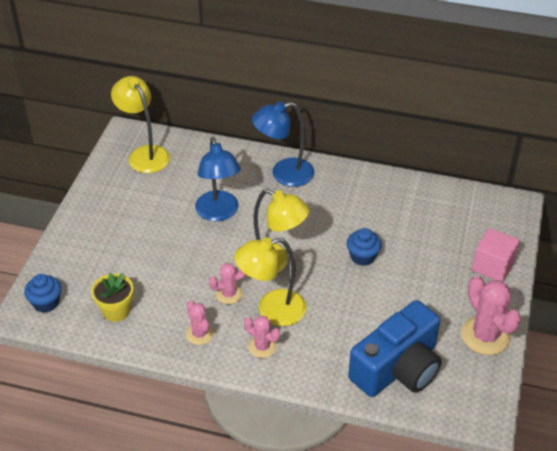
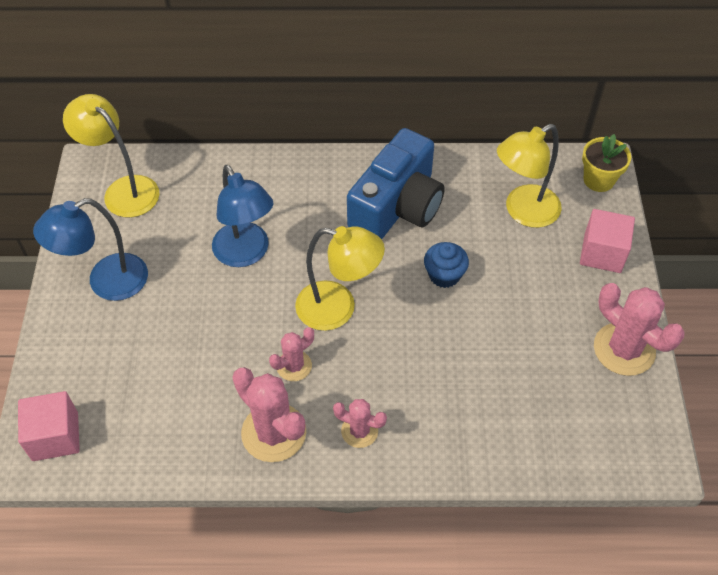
camera: 15 degrees left, 10 degrees up
(46, 303) = (55, 436): blue cupcake -> pink cube
(116, 311) = (154, 425): yellow flower pot -> yellow flower pot (598, 180)
(199, 334) = (274, 432): pink cactus -> pink cactus, size x1.75
(272, 310) = (356, 376): yellow lamp -> yellow lamp (523, 212)
(284, 174) = (311, 182): blue lamp -> blue lamp (106, 282)
(398, 368) = (535, 419): blue camera -> blue camera (397, 206)

